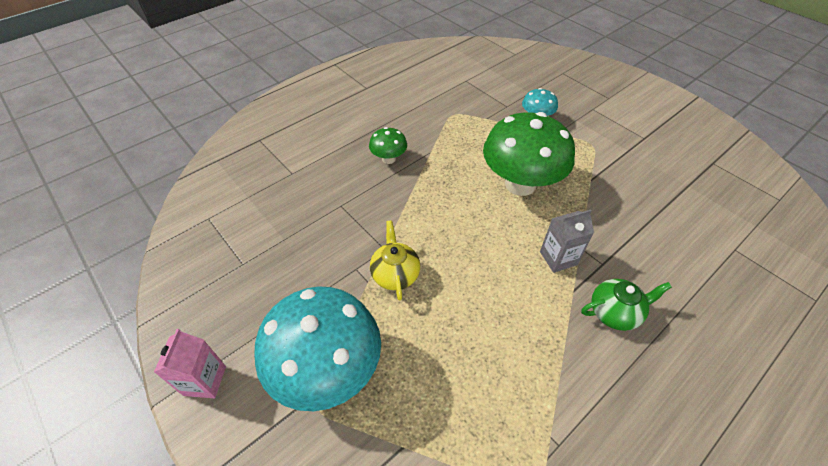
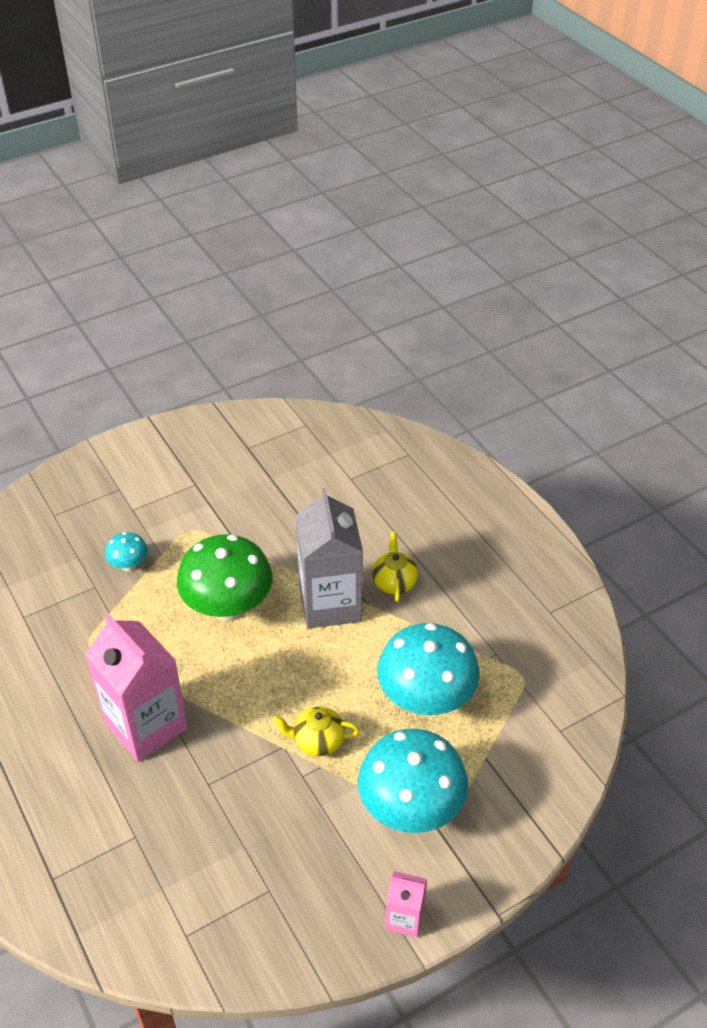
camera: 80 degrees left, 5 degrees down
(388, 159) = (146, 725): green mushroom -> pink carton
(466, 367) = (426, 699): none -> turquoise mushroom
(558, 258) = (330, 604): grey carton -> grey carton, size x2.08
(614, 312) = (394, 582): green teapot -> yellow teapot

